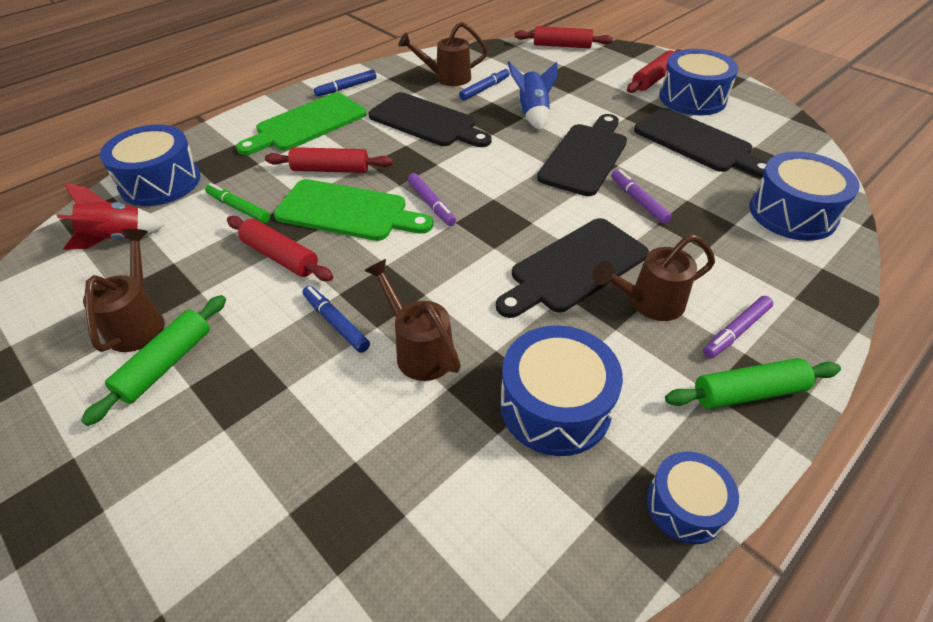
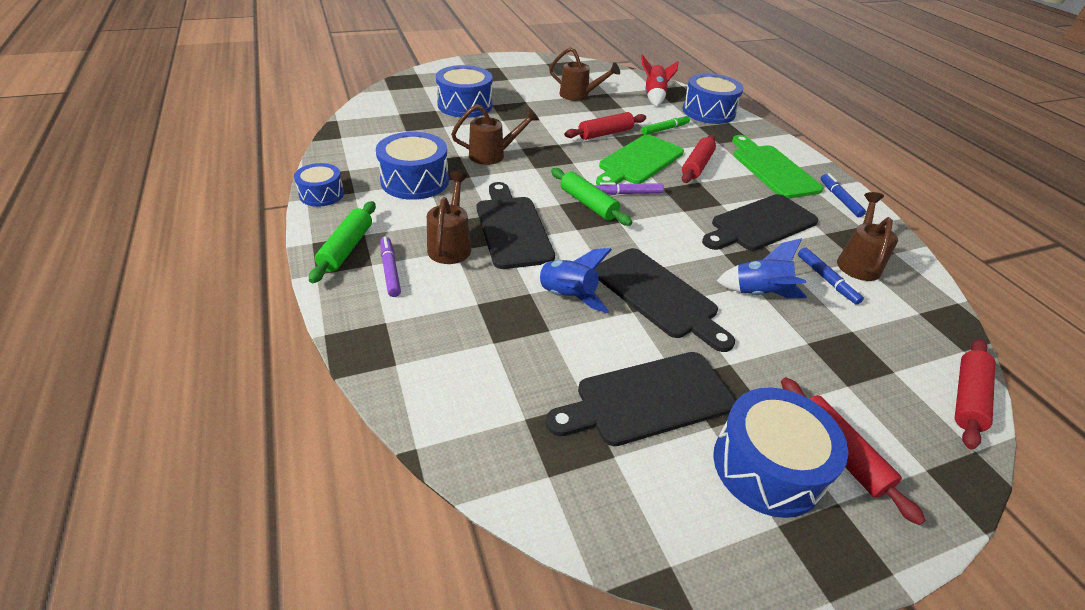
camera: 110 degrees right, 5 degrees down
(166, 364) = (544, 98): green rolling pin -> green rolling pin (588, 204)
(336, 323) = (535, 138): blue marker -> none
(638, 201) = (567, 296): purple marker -> blue rocket
(792, 213) = (476, 398): blue drum -> blue drum (465, 105)

